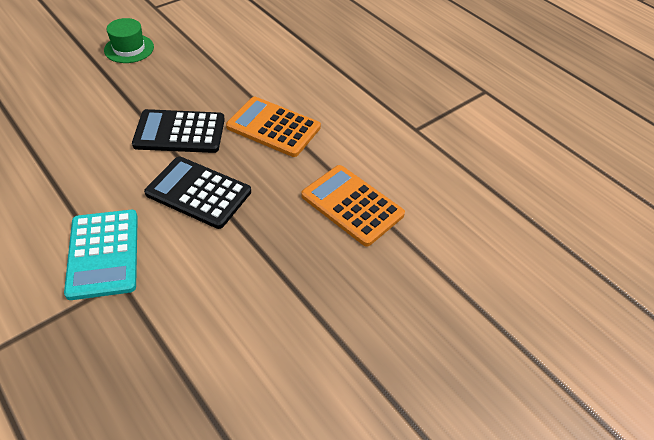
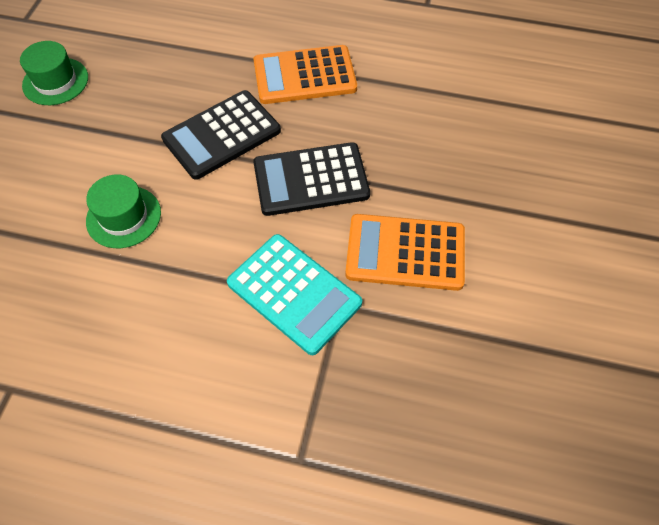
camera: 35 degrees left, 10 degrees up
(71, 144) = (123, 217): none -> green hat
(352, 205) = (452, 104): orange calculator -> orange calculator (405, 252)

